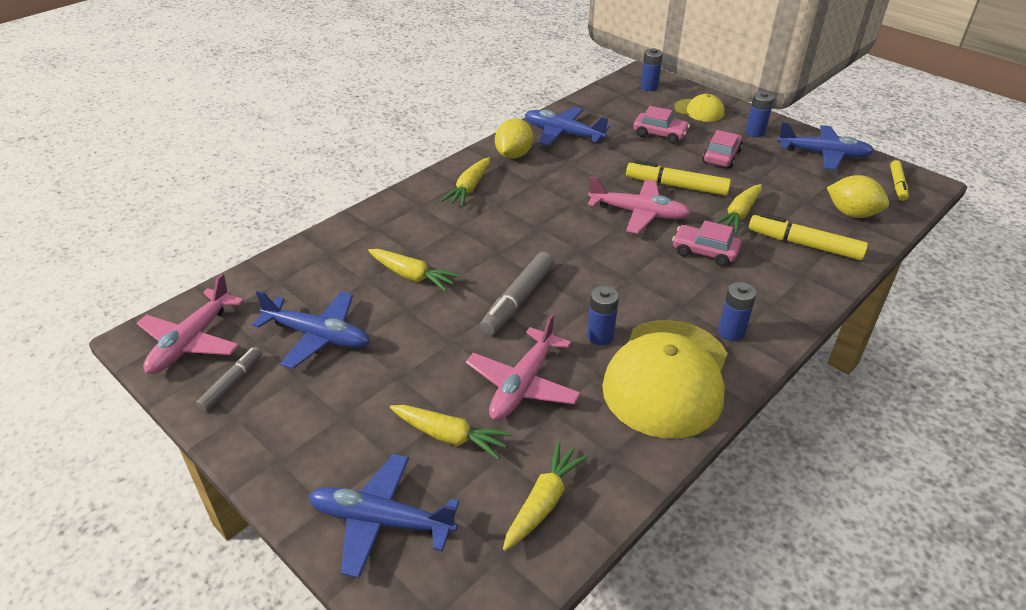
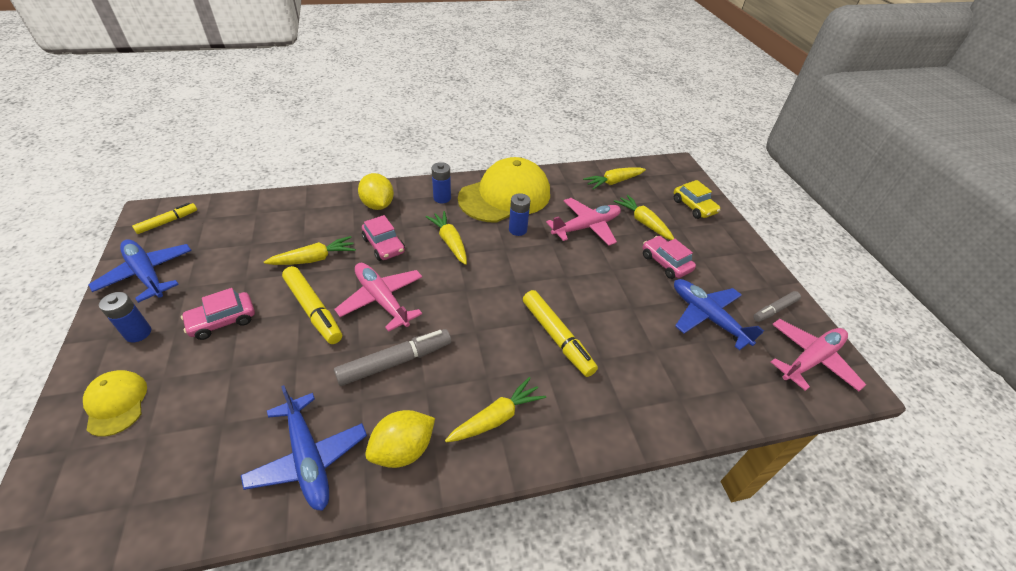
camera: 150 degrees left, 5 degrees up
(381, 520) = (693, 207): blue plane -> yellow car
(412, 276) = (614, 334): yellow carrot -> yellow carrot (450, 242)
(518, 300) = (548, 275): grey marker -> grey marker (395, 362)
(649, 87) = (73, 501): blue battery -> none
(660, 134) = (219, 388): pink car -> pink car (665, 263)
(804, 245) = (316, 218): yellow marker -> yellow marker (557, 337)
(852, 213) = (244, 220): yellow lemon -> yellow lemon (378, 205)

